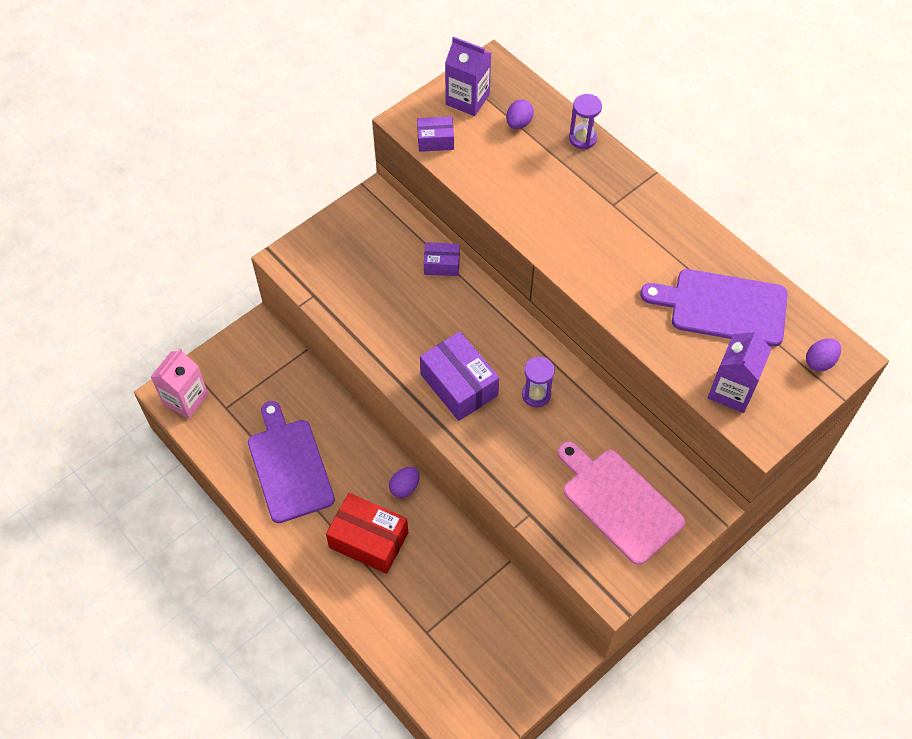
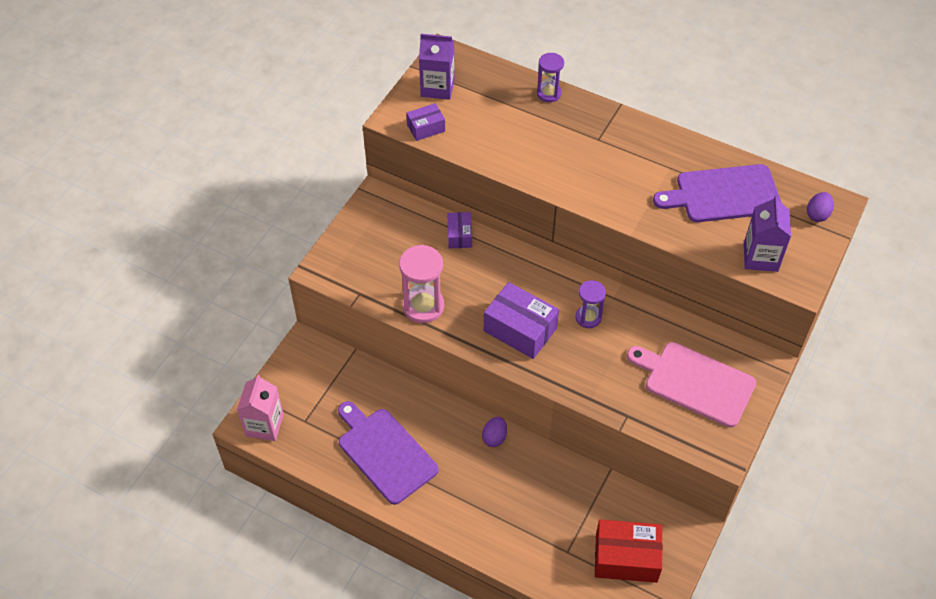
camera: 20 degrees left, 5 degrees down
(368, 540) = (483, 491): red box -> red box (626, 558)
(371, 329) = (423, 306): none -> pink hourglass
(441, 265) = (459, 235): purple box -> purple box turned 75 degrees counterclockwise
(519, 123) = (490, 95): purple egg -> none

